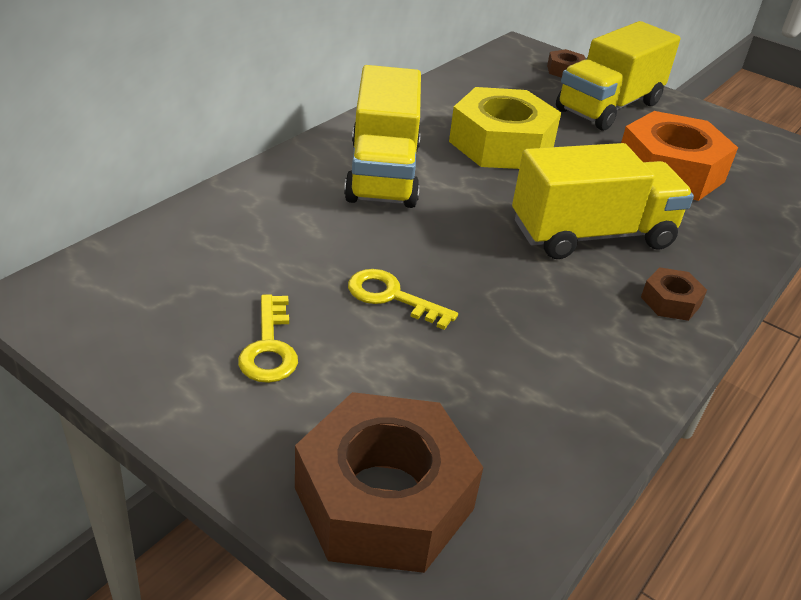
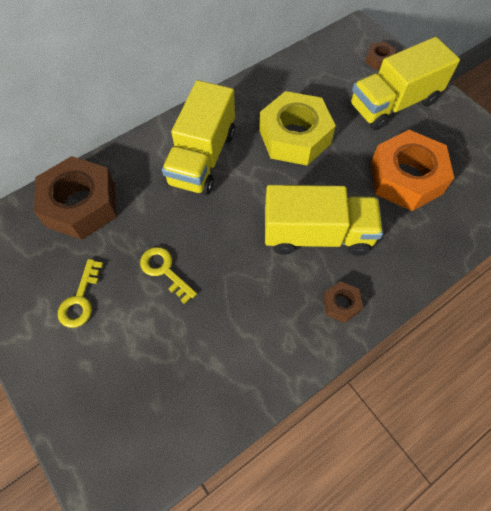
camera: 20 degrees right, 25 degrees up
(384, 498) = (101, 423): brown nut -> brown nut (81, 205)

